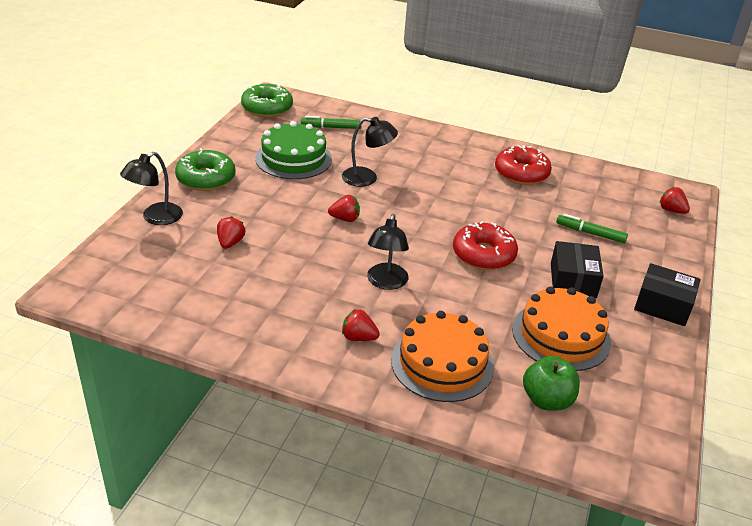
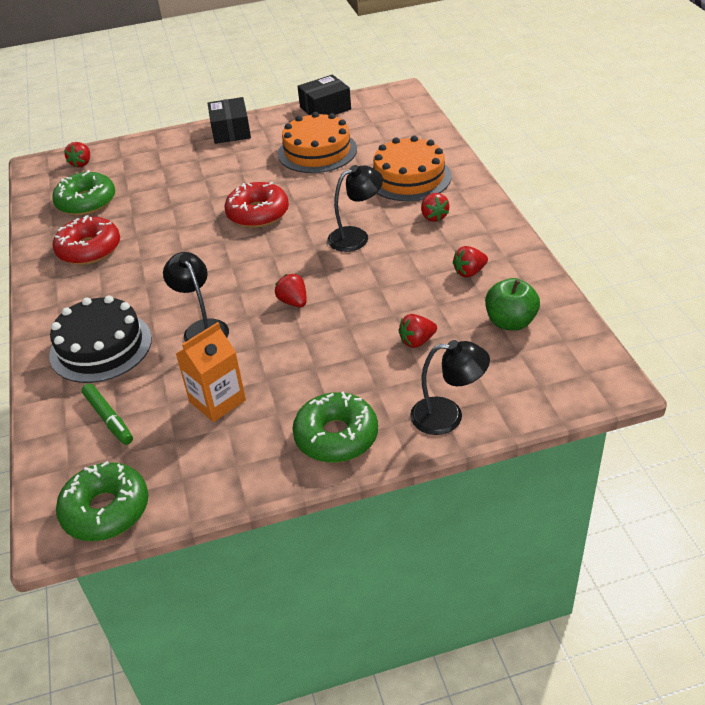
camera: 120 degrees left, 5 degrees up
(261, 308) = (469, 272): none -> red strawberry
(293, 158) = (217, 401): green cake -> orange carton
(399, 144) = (101, 346): none -> black cake
(547, 400) = (388, 135): green apple -> green apple (510, 322)
(573, 280) = (243, 168): black box -> black box (325, 108)
(590, 233) = (164, 183): green marker -> none
(596, 192) = (86, 202): none -> green donut

